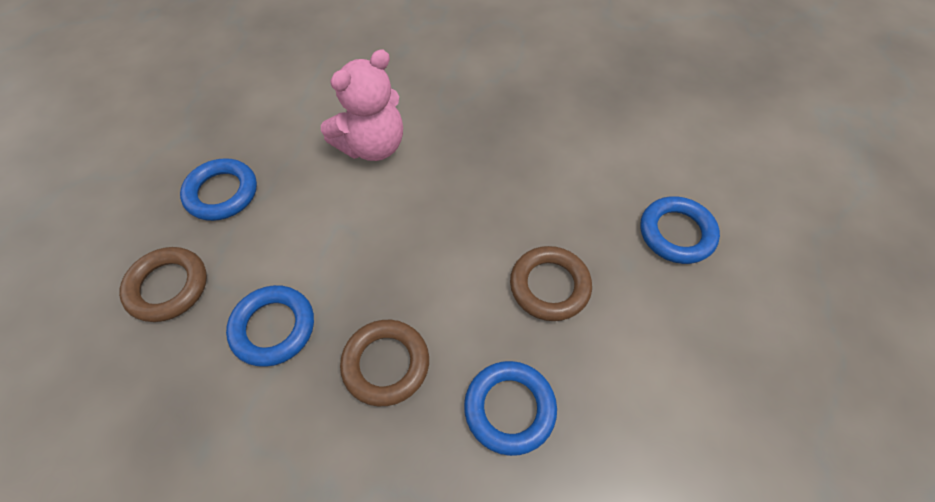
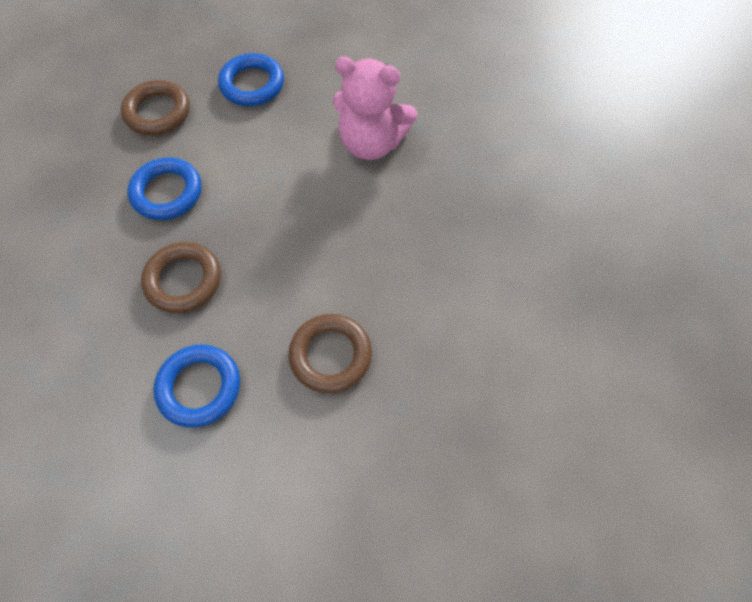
camera: 55 degrees right, 5 degrees up
(676, 233) = (470, 435): blue ring -> none

